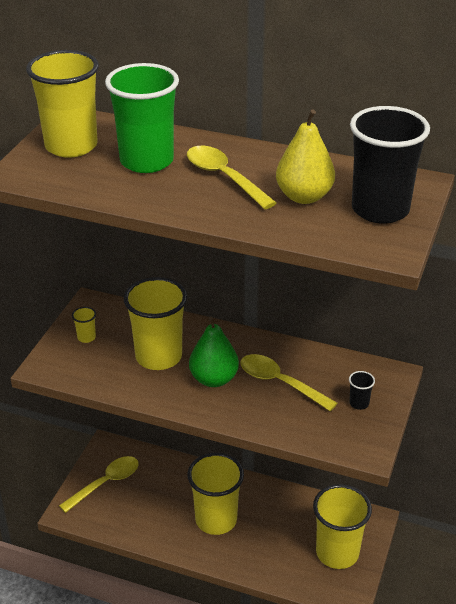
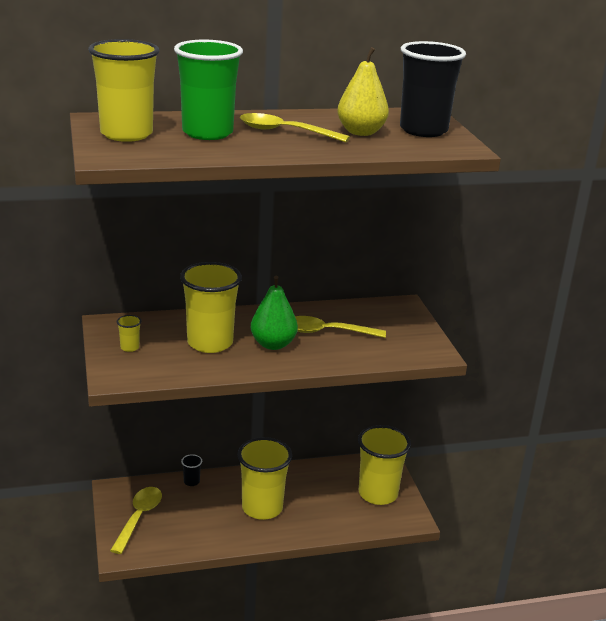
camera: 35 degrees left, 10 degrees down
(359, 403) = (399, 328): black cup -> black cup (191, 482)

